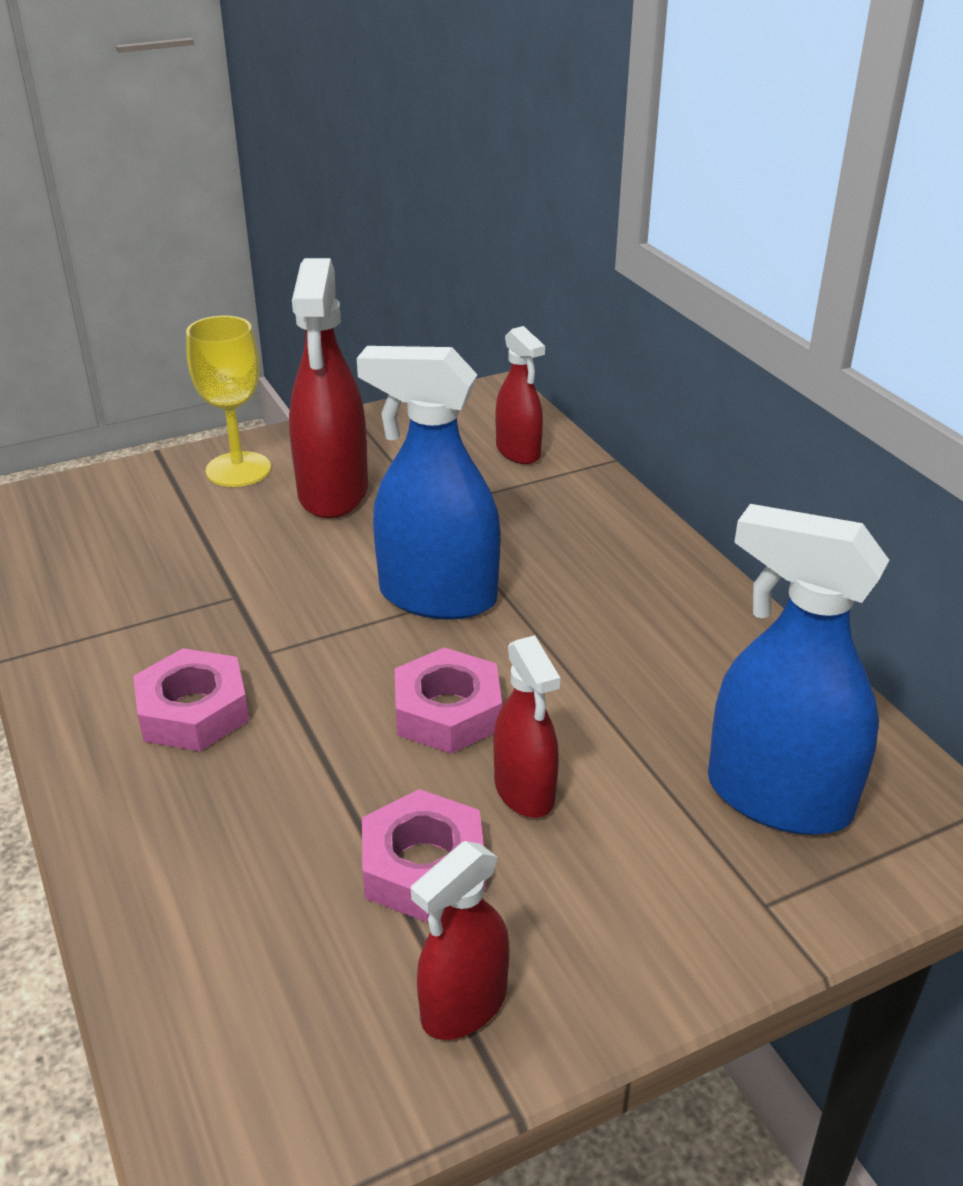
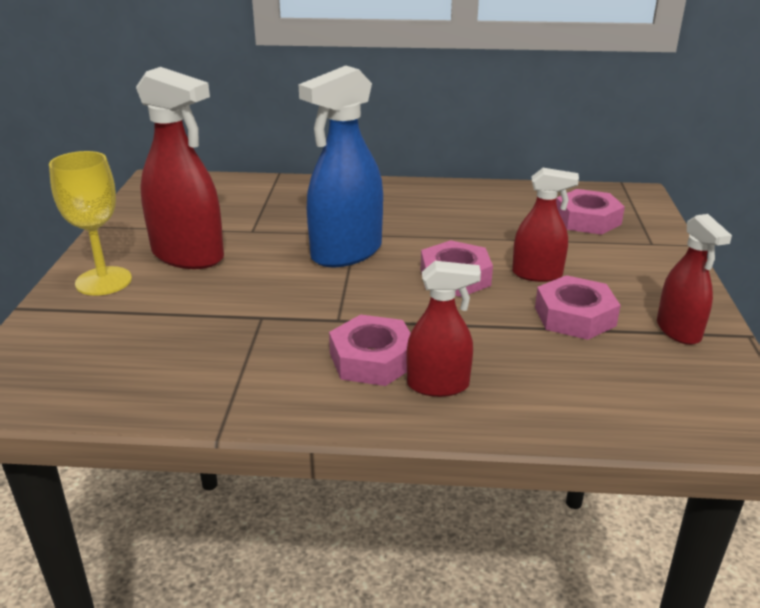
camera: 60 degrees left, 5 degrees down
(518, 452) = (231, 192): red spray bottle -> red spray bottle (438, 385)
(777, 797) = (587, 220): blue spray bottle -> pink nut

